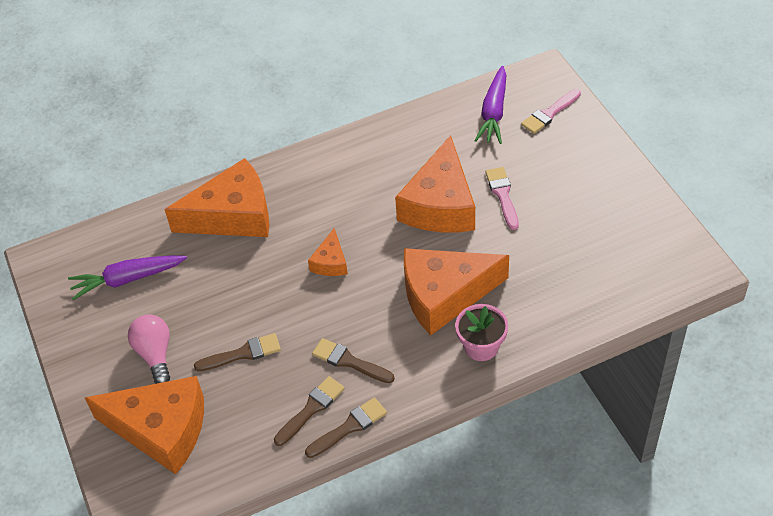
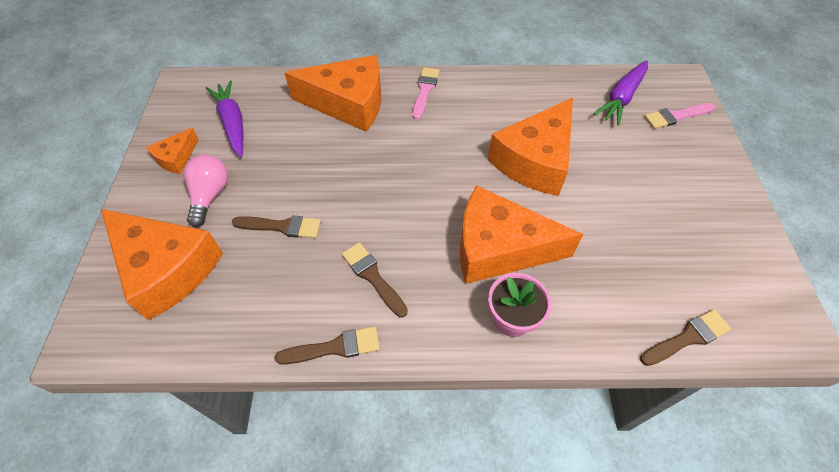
camera: 20 degrees right, 5 degrees up
(127, 279) = (232, 123): purple carrot -> purple carrot turned 60 degrees clockwise
(311, 409) = (310, 310): brown brush -> brown brush (687, 338)
(330, 262) = (408, 174): orange cheese -> orange cheese (176, 158)
(502, 195) = (600, 173): pink brush -> pink brush (425, 90)

